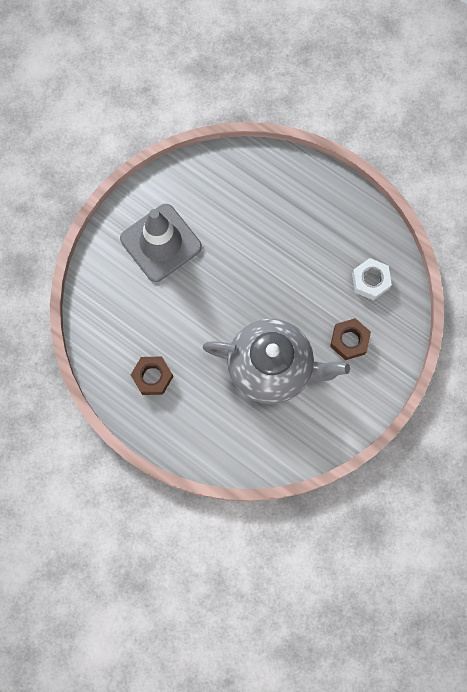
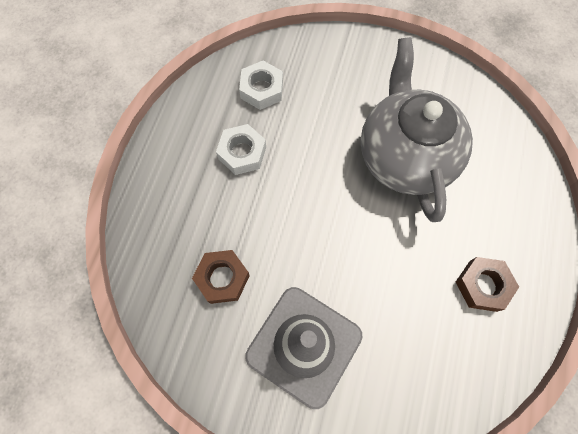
camera: 110 degrees left, 5 degrees down
(317, 248) = (242, 153): none -> white nut
(349, 340) = (338, 90): brown nut -> brown nut (222, 278)

